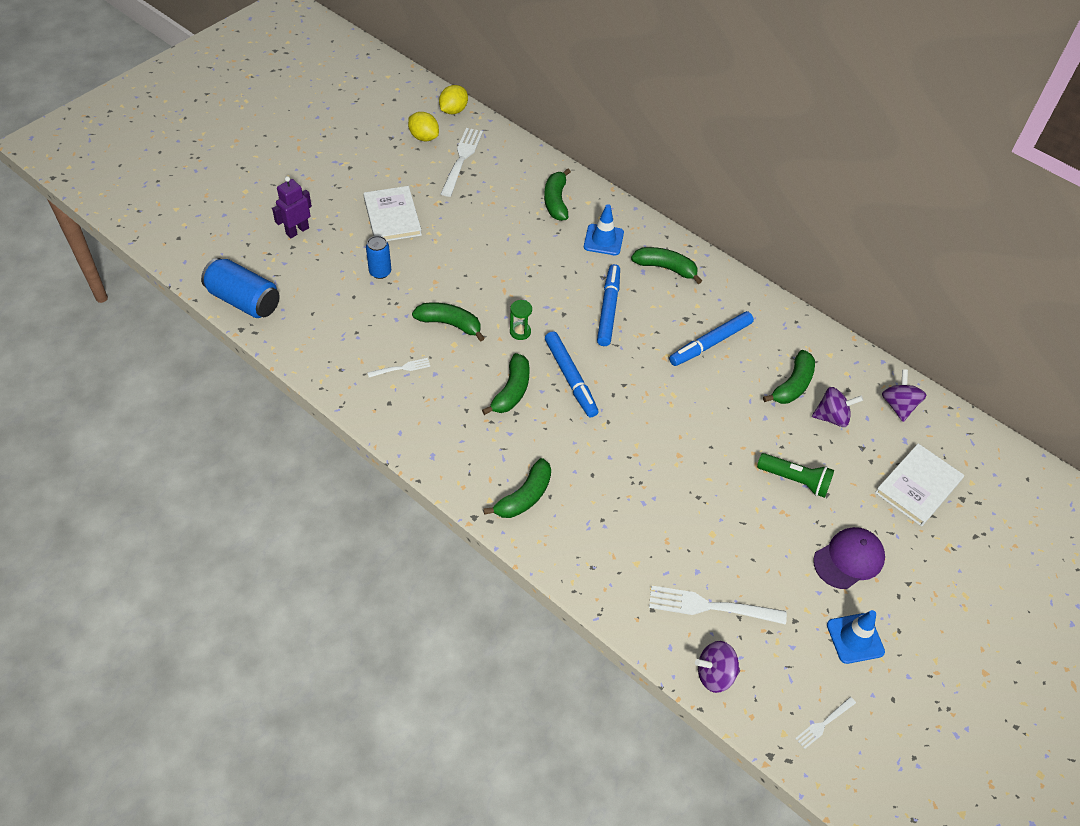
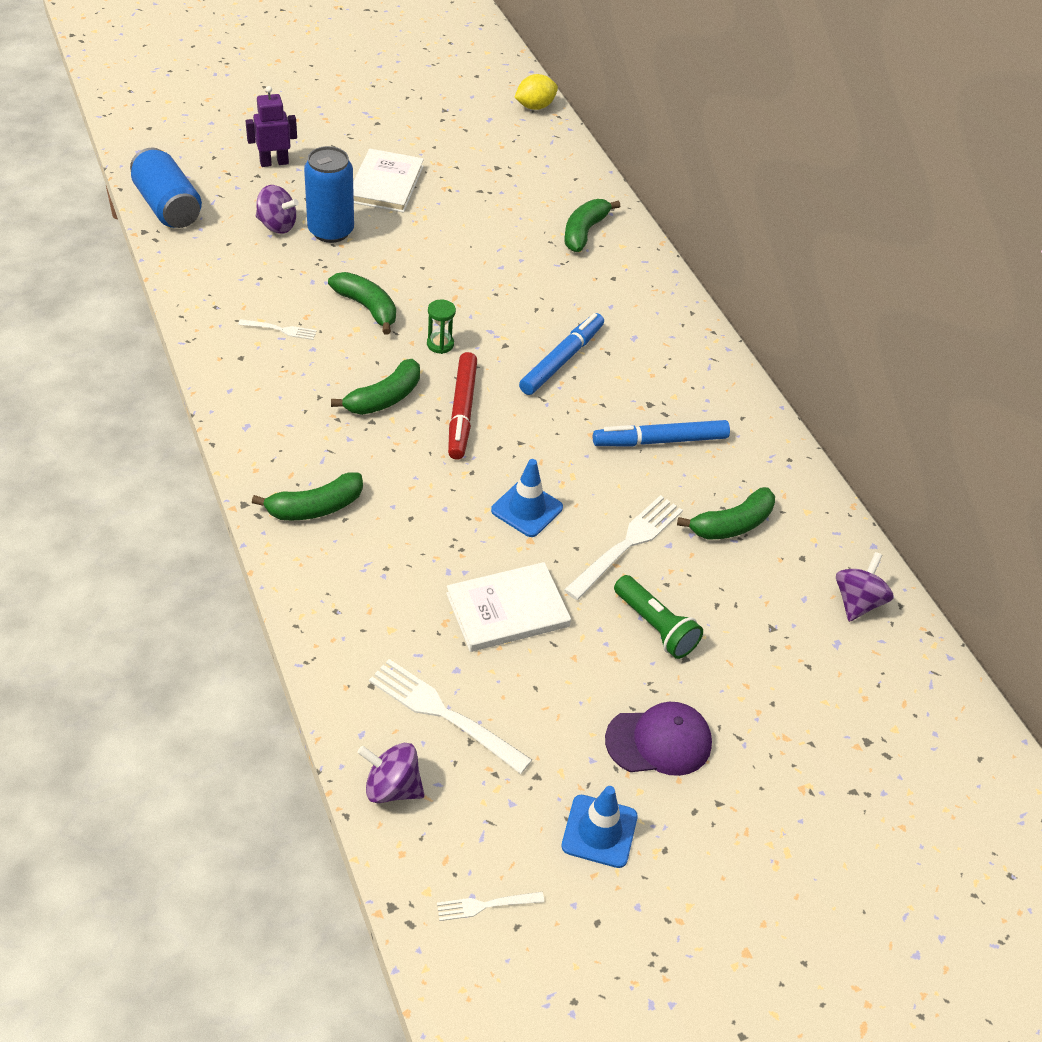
camera: 25 degrees right, 5 degrees down
(380, 272) = (331, 231): blue can -> blue can, size x1.67
(424, 137) = (481, 121): yellow lemon -> none
(461, 159) = (507, 156): white fork -> white fork (627, 544)
(570, 378) = (462, 411): blue marker -> red marker
(603, 240) = (611, 289): blue traffic cone -> blue traffic cone (527, 509)
(666, 268) = (665, 344): green banana -> none
(832, 417) = (757, 579): purple spinning top -> purple spinning top (277, 225)
(918, 486) = (815, 701): white book -> white book (507, 610)

